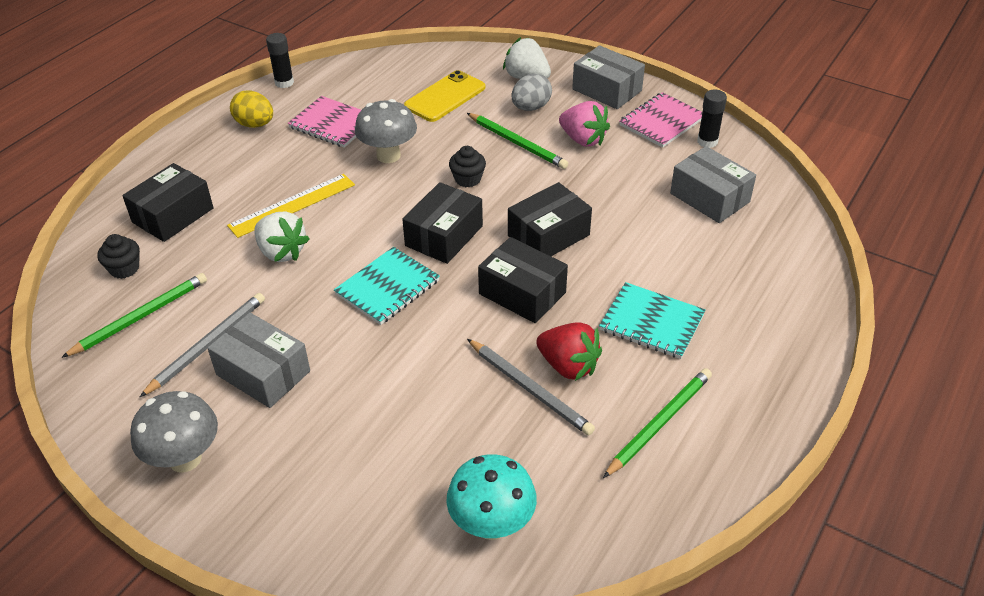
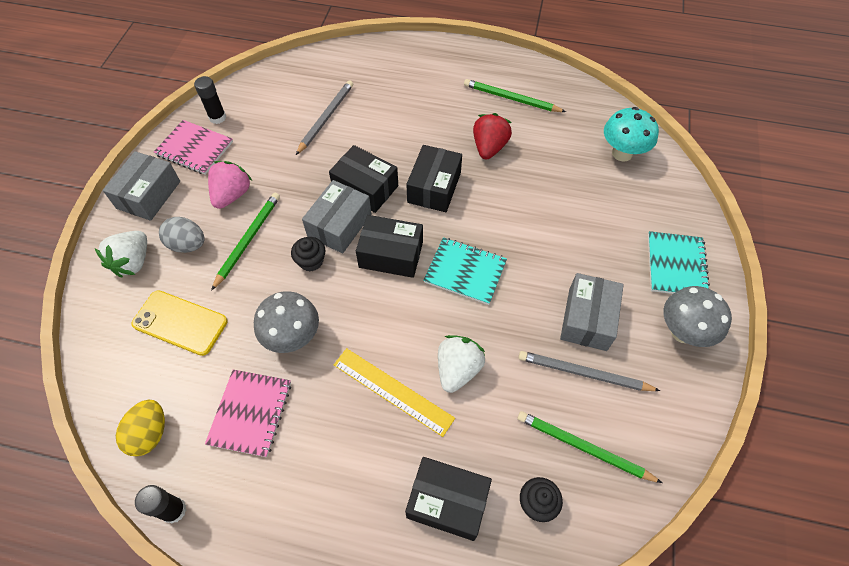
camera: 110 degrees left, 15 degrees up
(255, 124) = (268, 500): yellow egg -> yellow egg (150, 434)
(530, 389) = (517, 161): grey pencil -> grey pencil (326, 118)
(651, 323) = (432, 115): turquoise notebook -> turquoise notebook (676, 265)
(709, 197) = (290, 106): grey box -> grey box (339, 225)

